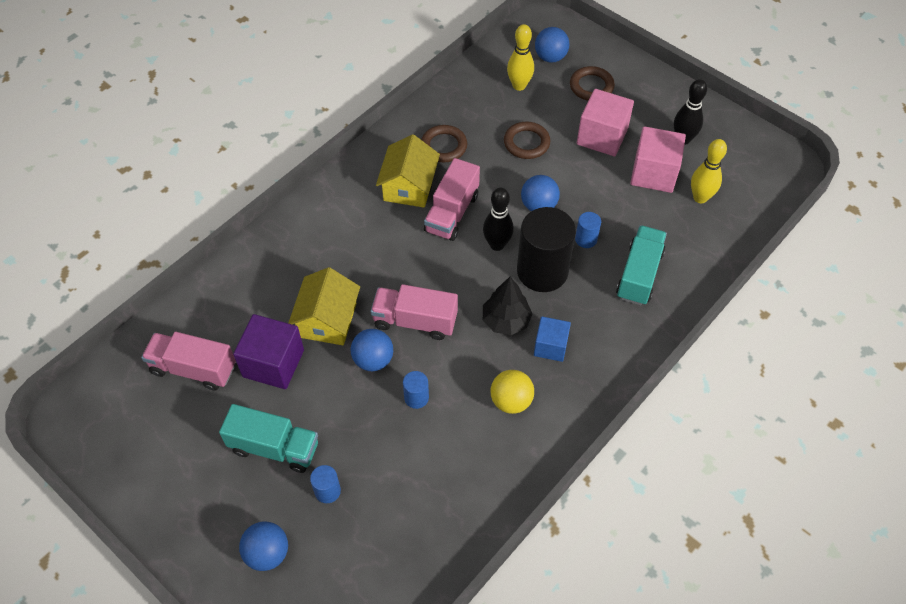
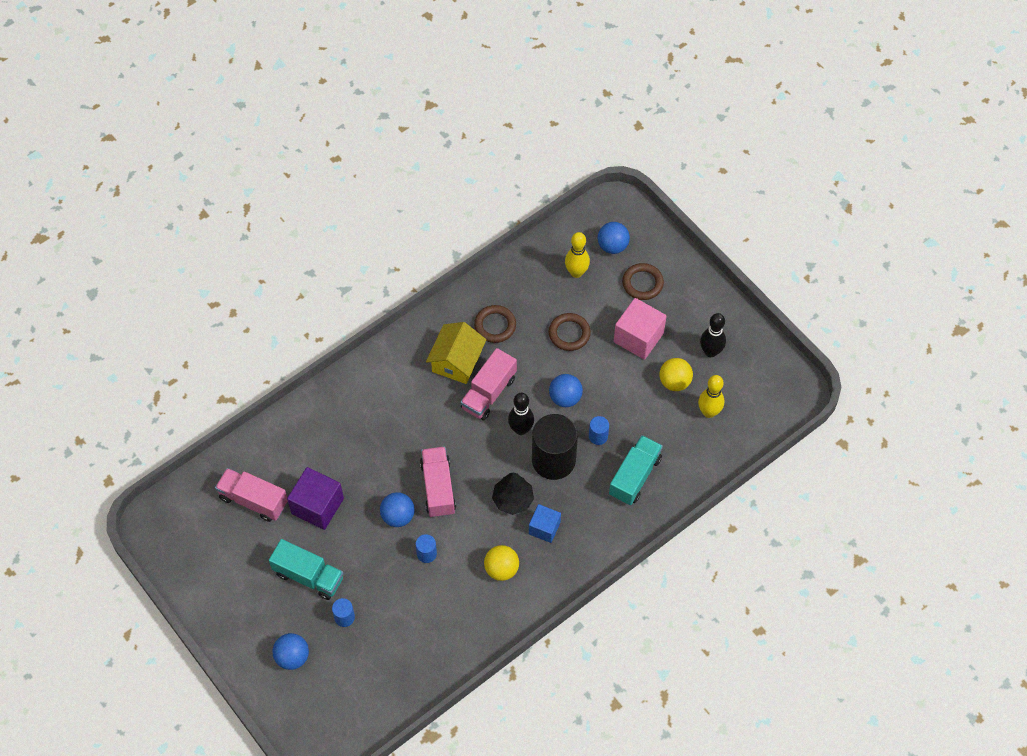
camera: 10 degrees right, 5 degrees up
(327, 320) = (367, 475): yellow house -> none
(415, 321) = (438, 488): pink truck -> pink truck turned 60 degrees clockwise
(653, 173) = (674, 382): pink cube -> yellow ball

